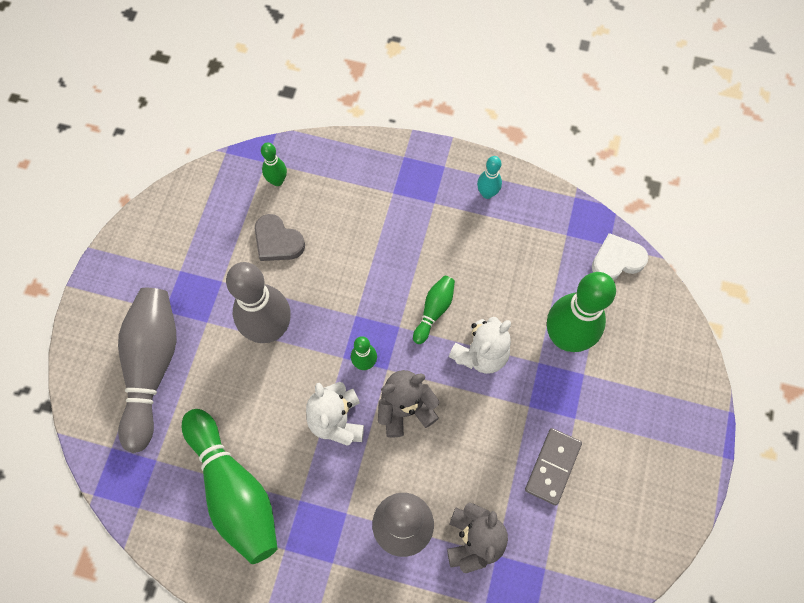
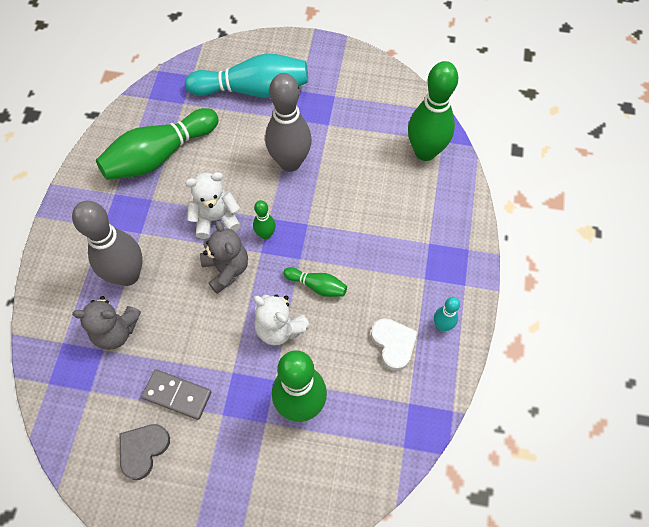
camera: 85 degrees right, 5 degrees down
(152, 368) = (253, 90): grey bowling pin -> turquoise bowling pin
(277, 181) = (425, 152): green bowling pin -> green bowling pin, size x2.11
(277, 241) = (368, 159): grey heart -> grey heart (143, 450)
(617, 260) = (387, 455): white heart -> white heart (393, 344)

